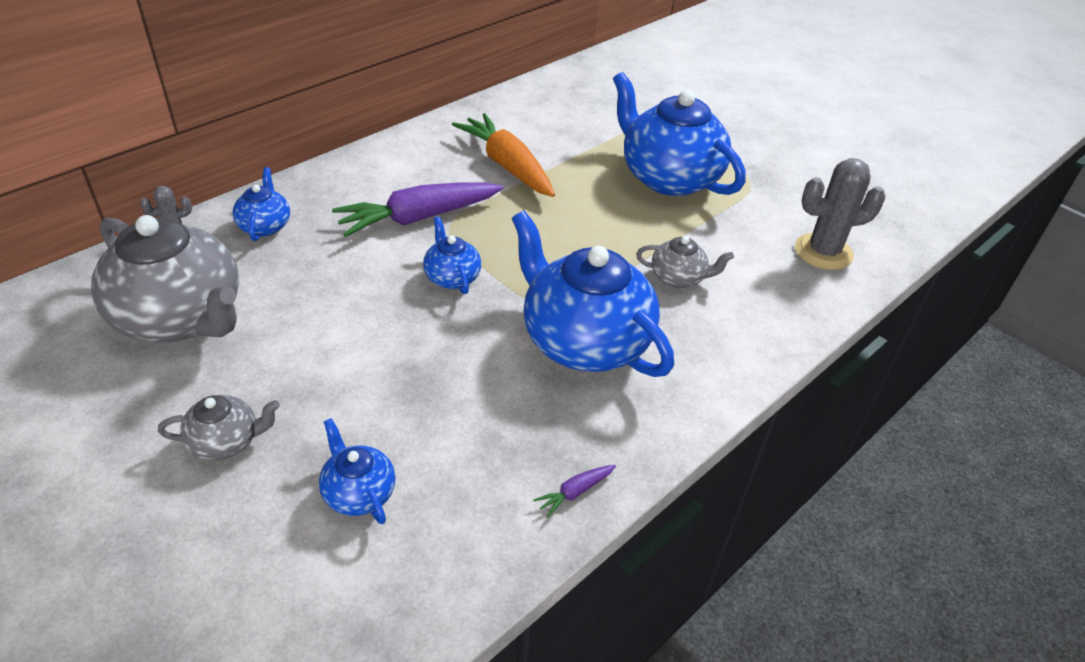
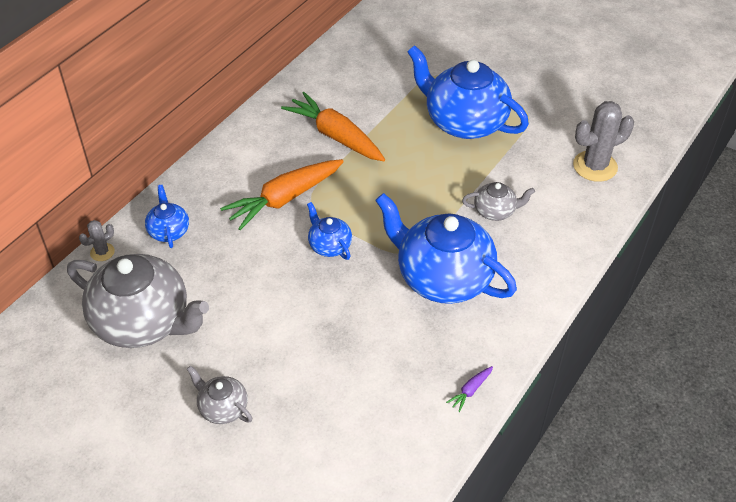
camera: 10 degrees left, 5 degrees up
(226, 442) = (222, 408): grey teapot -> grey teapot turned 120 degrees counterclockwise
(359, 493) = (328, 423): blue teapot -> none
(418, 218) = (284, 199): purple carrot -> orange carrot

